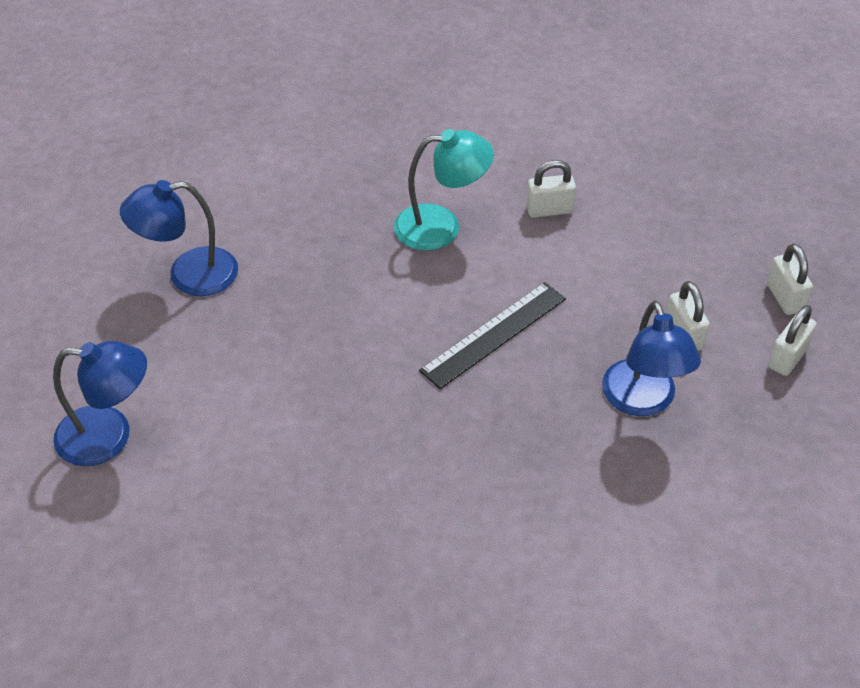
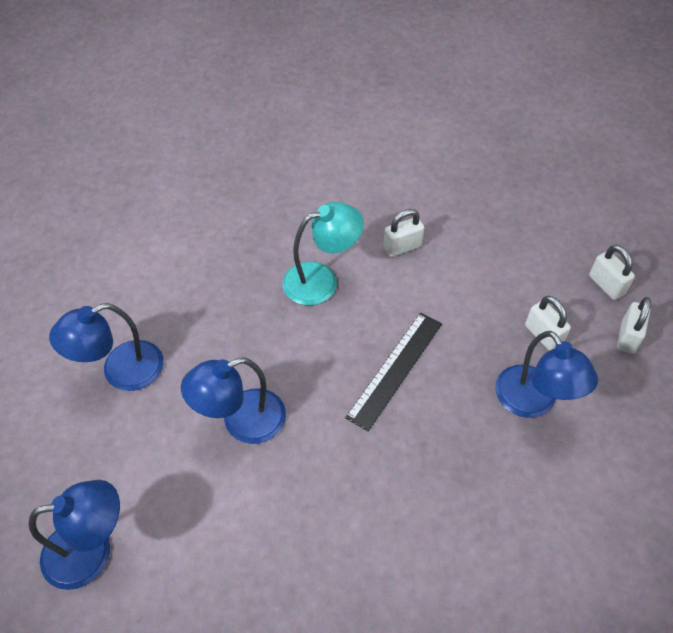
camera: 15 degrees left, 5 degrees up
(303, 351) = (241, 422): none -> blue lamp

